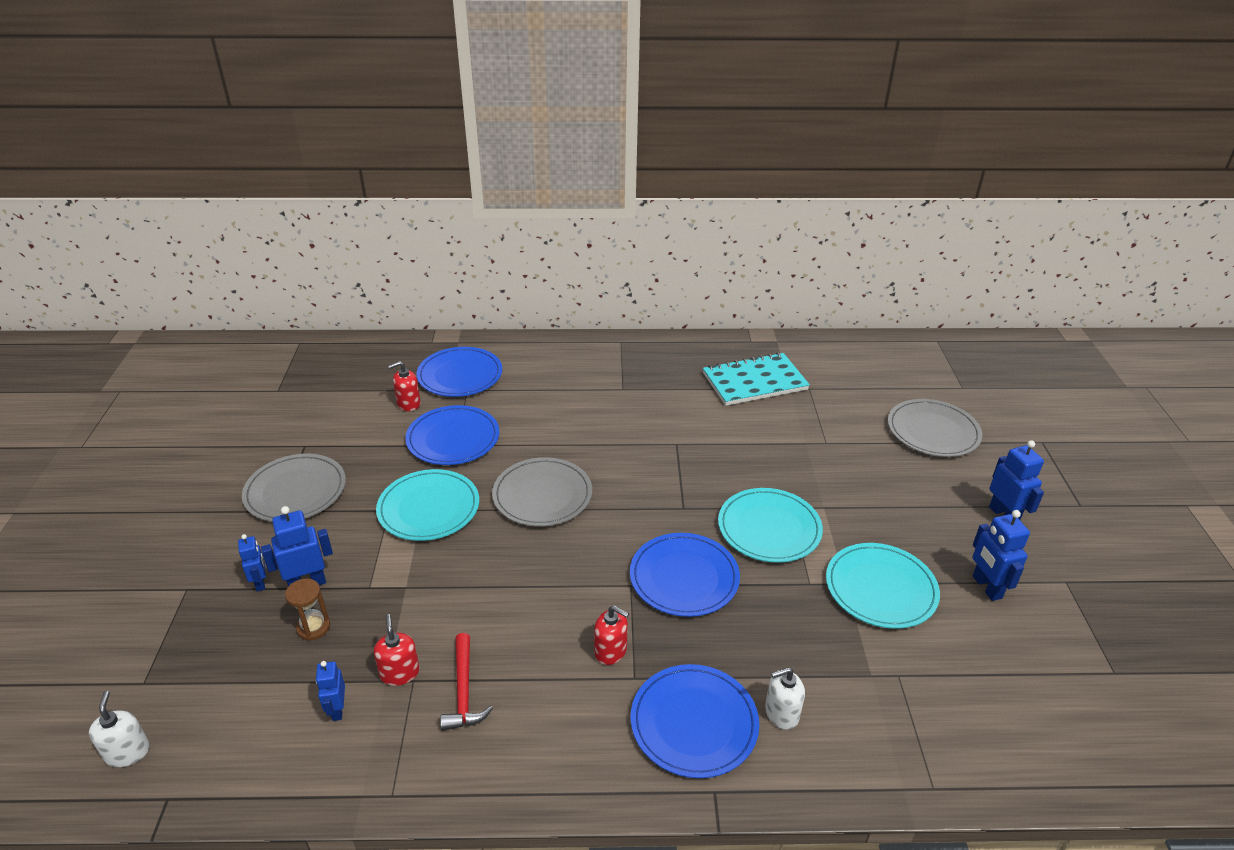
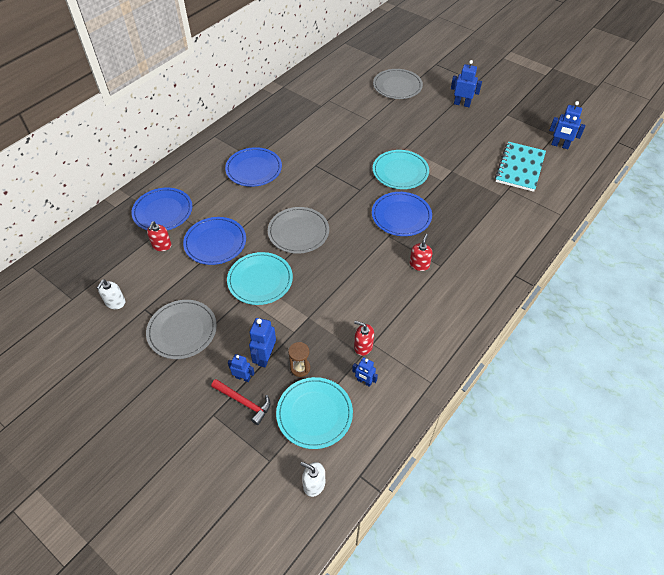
camera: 50 degrees left, 15 degrees up
(463, 692) = (396, 328): red hammer -> red hammer (244, 402)
(611, 651) = (419, 264): red soap dispenser -> red soap dispenser turned 45 degrees counterclockwise
(694, 723) = (479, 261): blue plate -> blue plate (254, 169)
(754, 381) = (303, 113): turquoise notebook -> turquoise notebook (520, 168)
(781, 713) = (496, 232): white soap dispenser -> white soap dispenser (115, 302)
(880, 588) = (464, 163): turquoise plate -> turquoise plate (314, 414)
(986, 587) = (490, 135): blue robot -> blue robot (560, 145)

